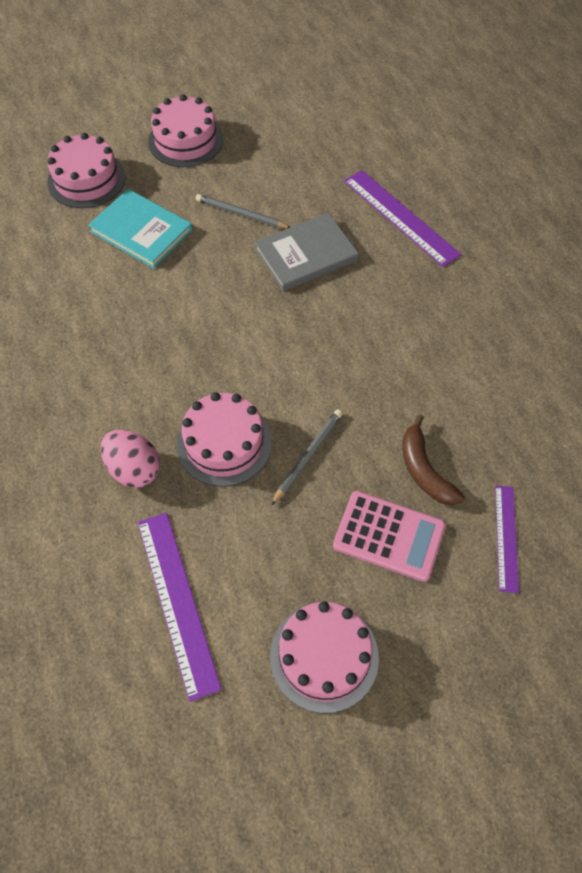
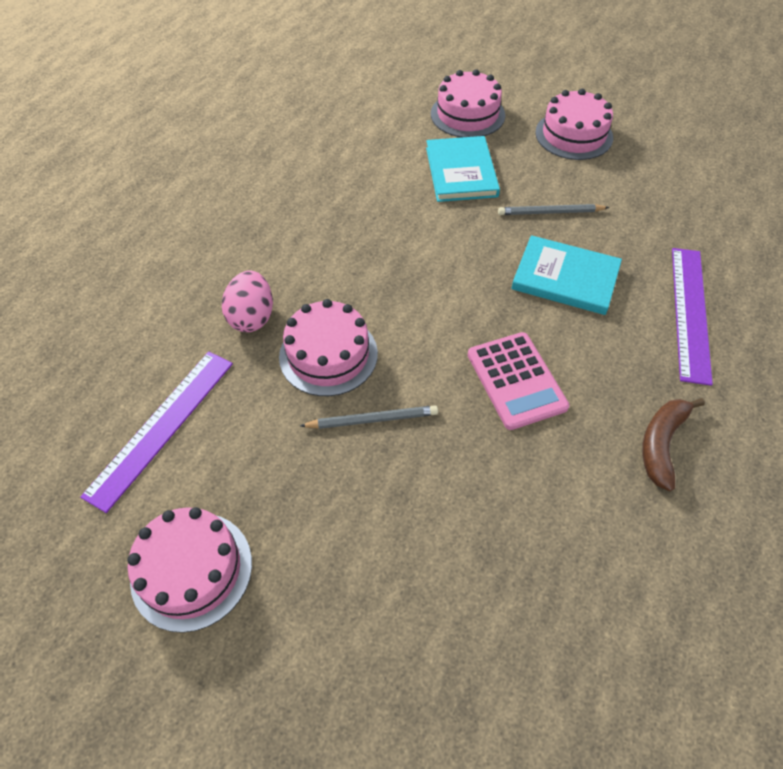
camera: 50 degrees right, 5 degrees down
(241, 214) = (550, 212): grey pencil -> grey pencil turned 75 degrees counterclockwise
(306, 254) = (565, 278): grey book -> turquoise book
(389, 536) = (352, 539): pink calculator -> pink calculator (516, 380)
(424, 470) = (447, 520): brown banana -> brown banana (661, 444)
(506, 537) = (444, 648): purple ruler -> none

